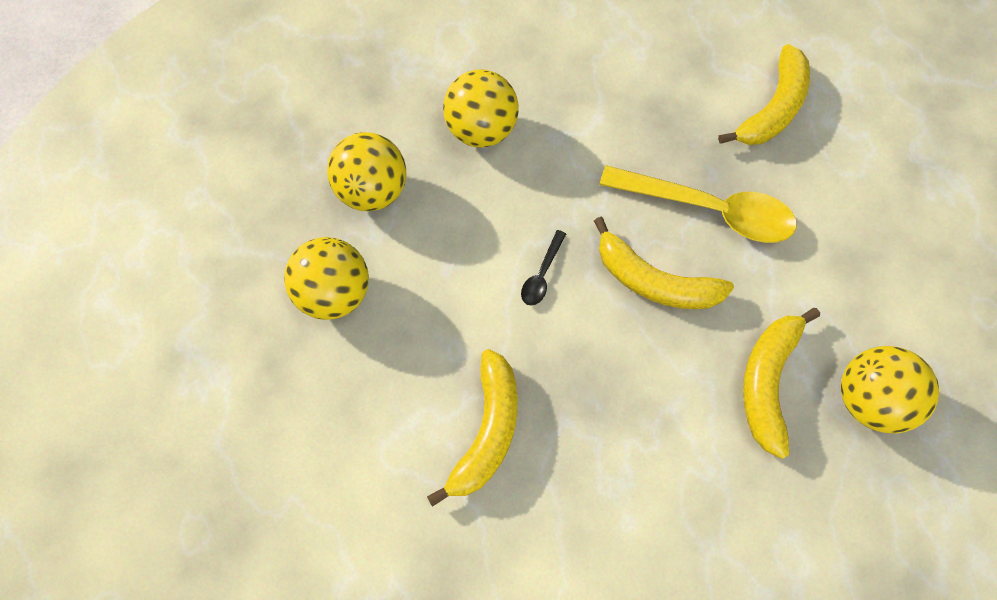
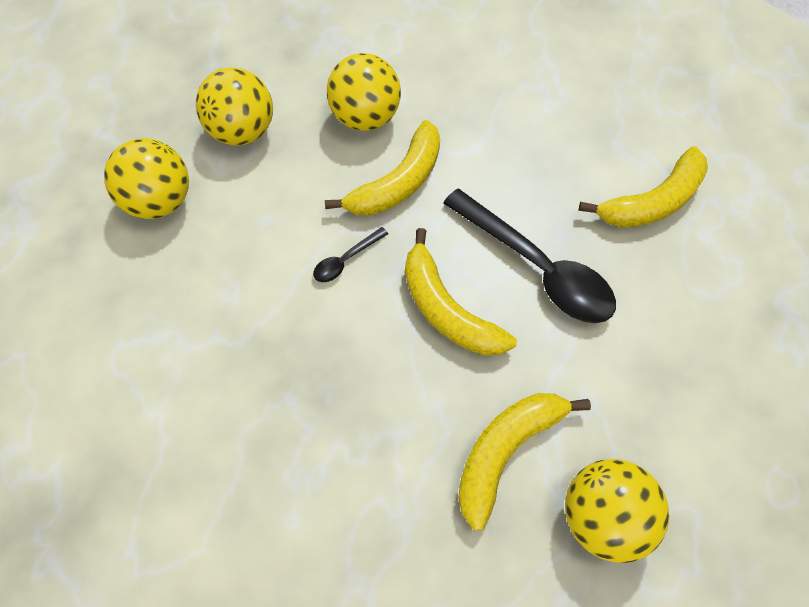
camera: 25 degrees right, 5 degrees down
(487, 431) = (215, 375): yellow banana -> yellow banana (397, 182)
(709, 210) = (537, 268): yellow spoon -> black spoon

